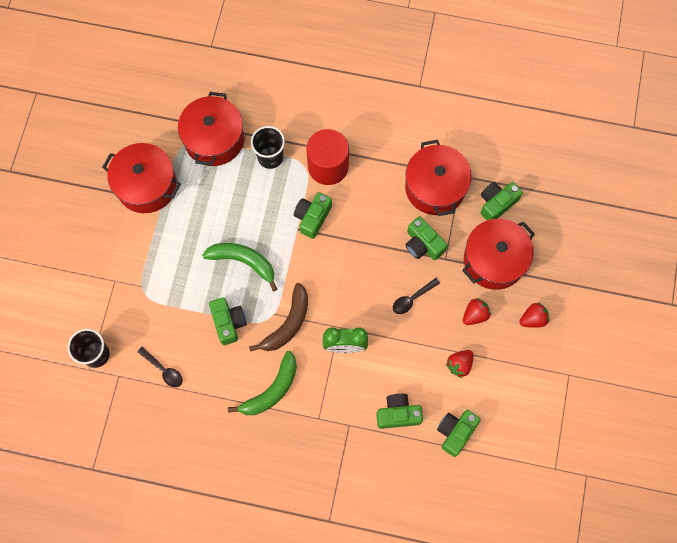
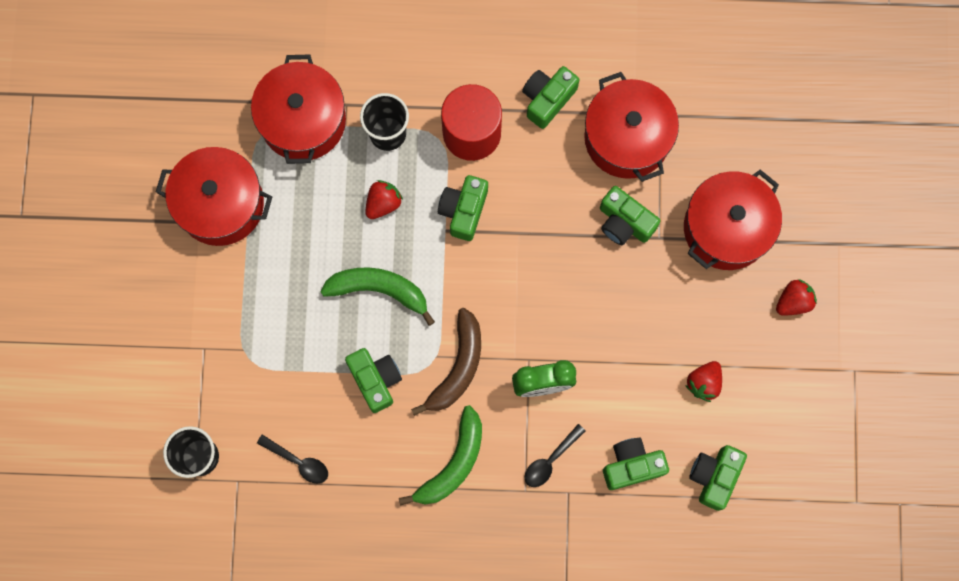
camera: 10 degrees left, 5 degrees up
(412, 299) = (623, 302): black spoon -> black spoon (550, 460)
(475, 315) = (713, 310): red strawberry -> red strawberry (383, 203)
(496, 203) = (716, 147): green camera -> green camera (547, 99)

